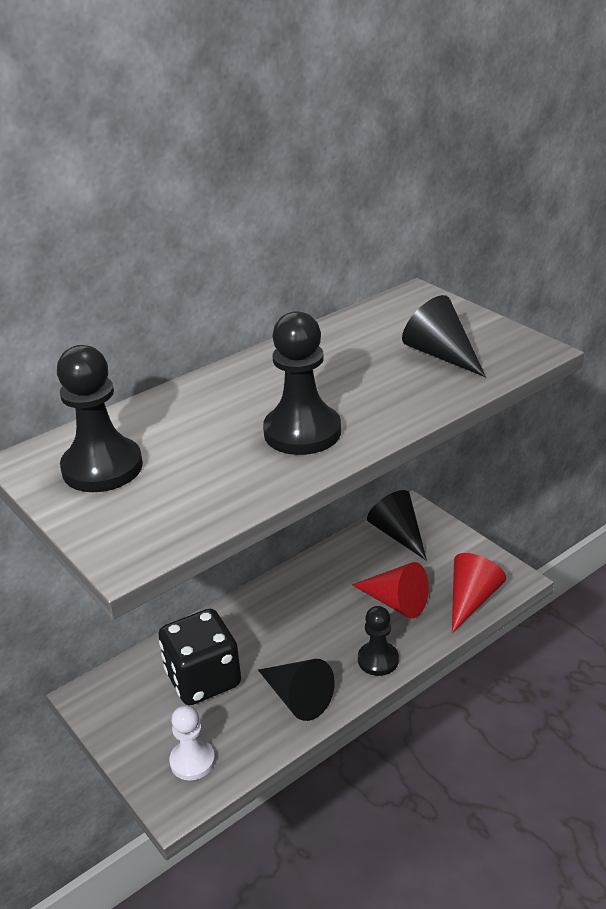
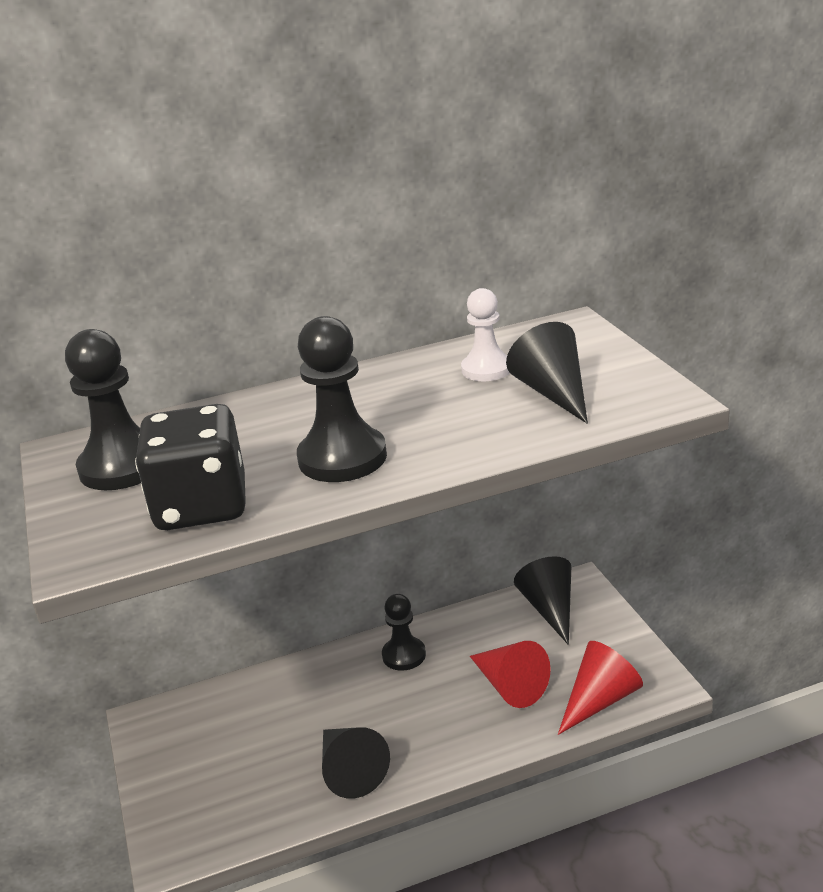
camera: 20 degrees right, 5 degrees down
(192, 761) = (209, 813): white pawn -> white pawn (486, 369)
(203, 679) = (263, 727): black dice -> black dice (201, 506)
(378, 660) = (458, 747): black pawn -> black pawn (404, 655)

